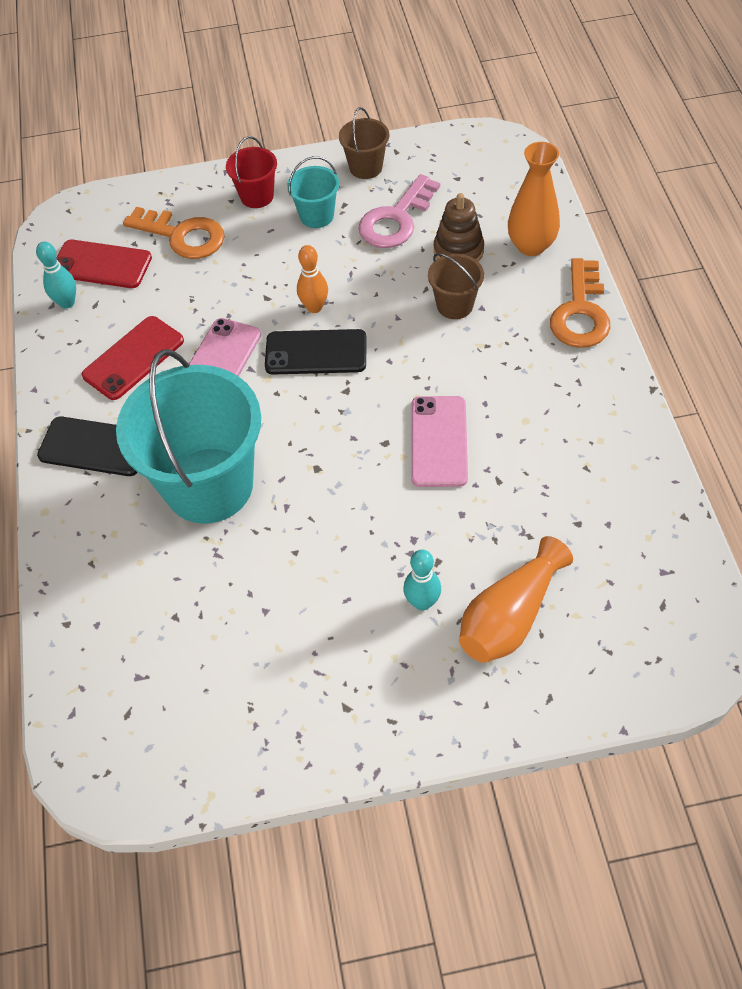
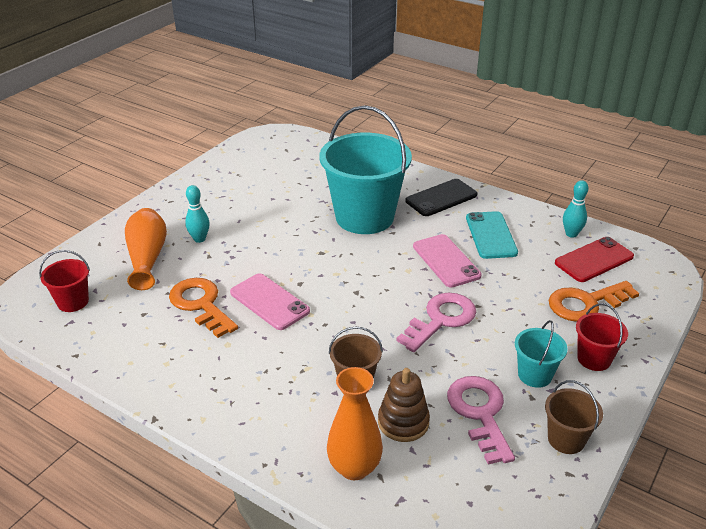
camera: 130 degrees right, 20 degrees down
(133, 358) = (491, 235): red phone -> turquoise phone
(314, 307) = (441, 319): orange bowling pin -> pink key
(316, 352) = (401, 298): black phone -> none
(580, 312) = (258, 439): orange key -> orange key (201, 304)
(644, 604) = (73, 302): none -> red bucket

